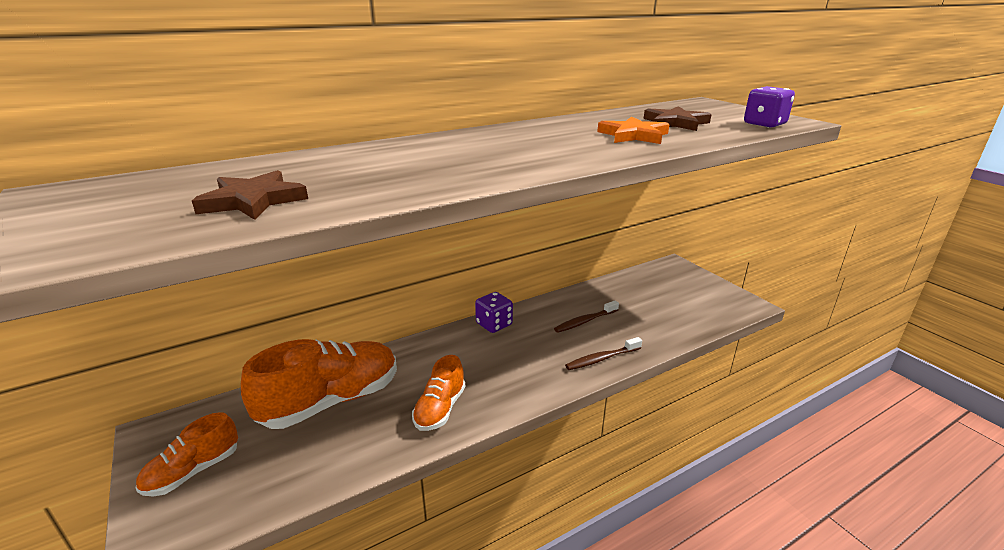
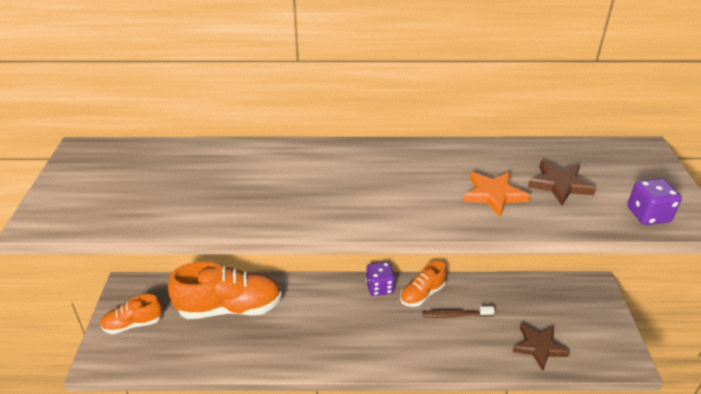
camera: 30 degrees right, 10 degrees up
(253, 200) = (167, 198): brown star -> brown star (539, 347)
(440, 409) = (291, 346): orange shoe -> orange shoe (422, 294)
(601, 359) = (439, 357): brown toothbrush -> none

